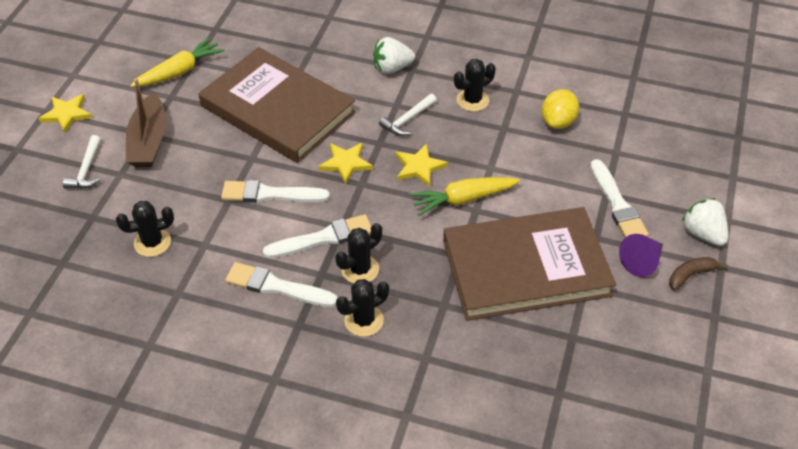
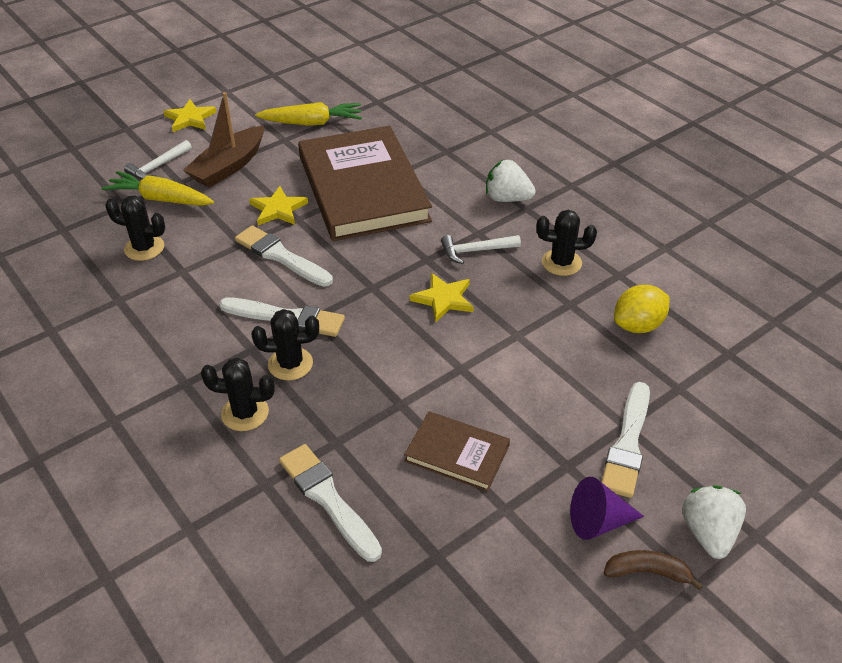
camera: 35 degrees right, 5 degrees down
(277, 286) = (202, 339): white brush -> white brush (328, 499)
(346, 163) = (376, 262): yellow star -> yellow star (278, 209)
(463, 199) = (457, 351): yellow carrot -> yellow carrot (160, 199)
(526, 267) = (457, 453): brown book -> brown book, size x0.46

